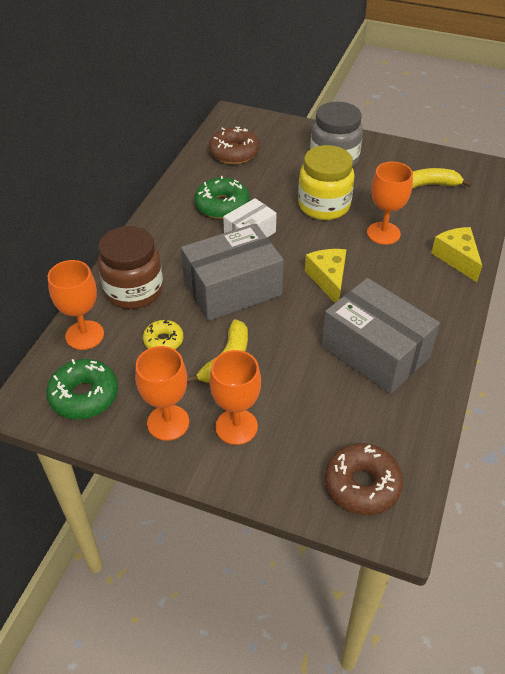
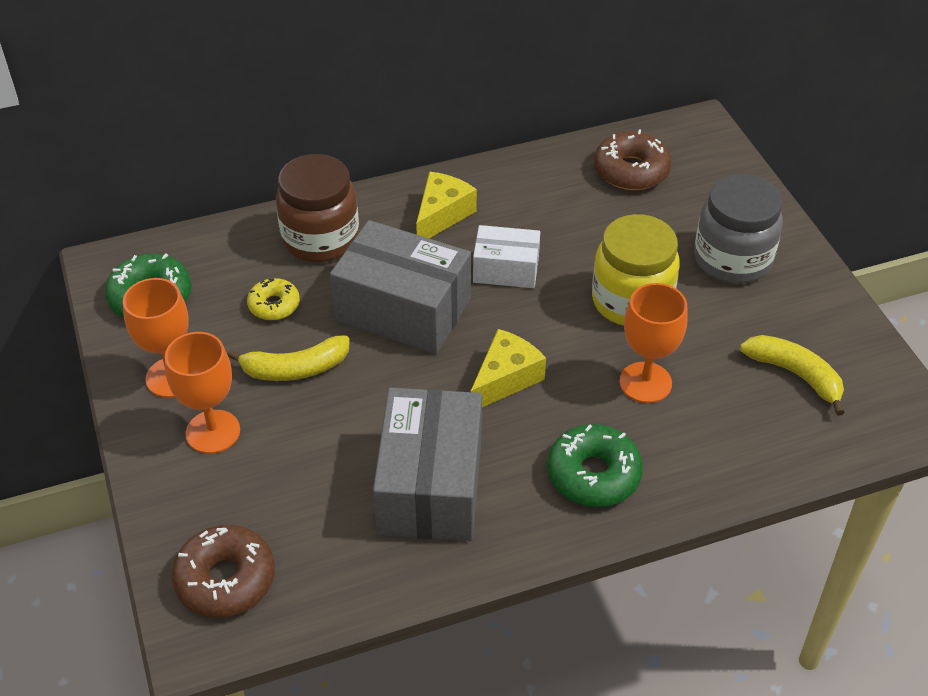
camera: 50 degrees right, 0 degrees up
(84, 335) = (225, 245): orange goblet -> none
(222, 205) = (527, 219): green donut -> green donut (593, 474)
(456, 258) = (681, 478): yellow cheese -> yellow cheese (442, 215)

